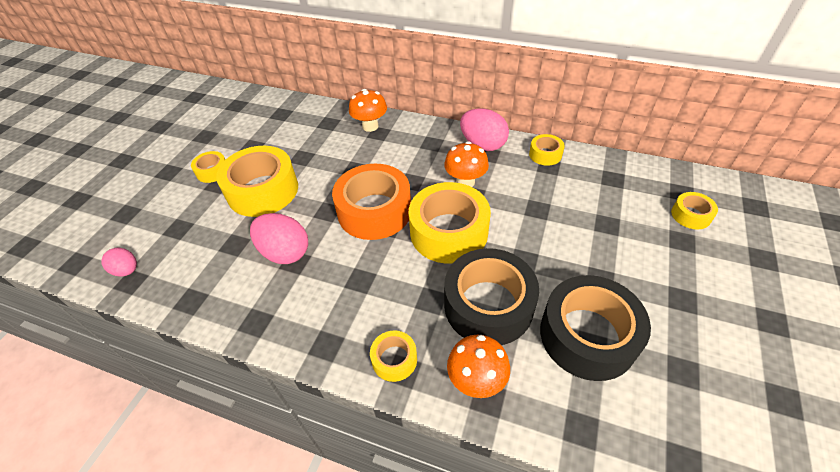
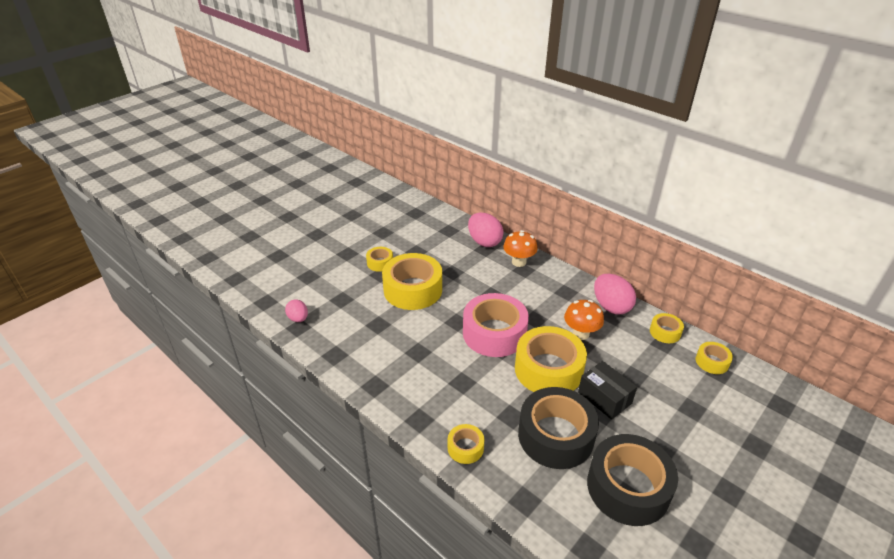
camera: 20 degrees right, 10 degrees down
(285, 252) = (413, 342): pink egg -> pink egg (484, 242)
(374, 211) = (494, 333): orange tape -> pink tape
(476, 380) = (521, 485): orange mushroom -> none
(519, 243) = (604, 398): none -> black box
(691, 215) = (778, 427): yellow tape -> yellow tape (712, 362)

